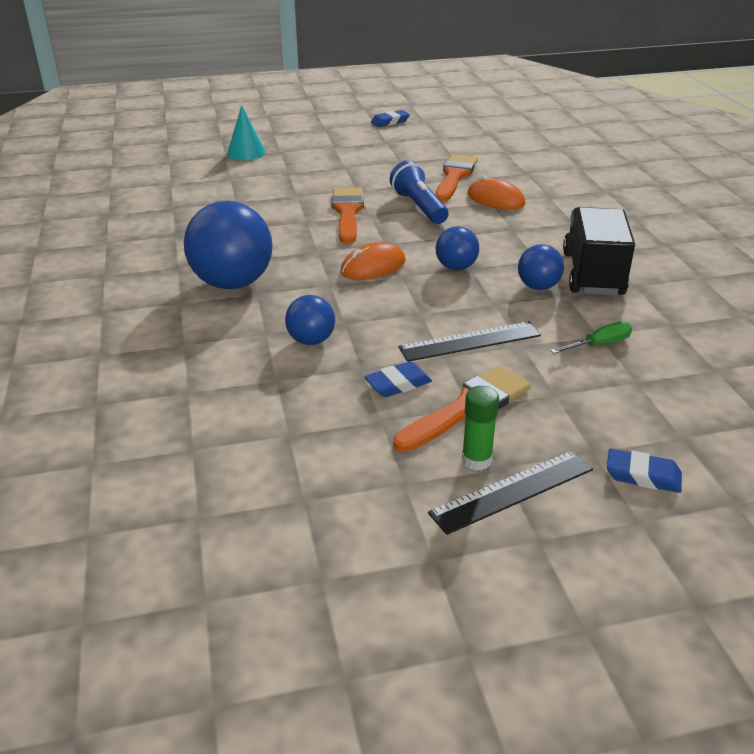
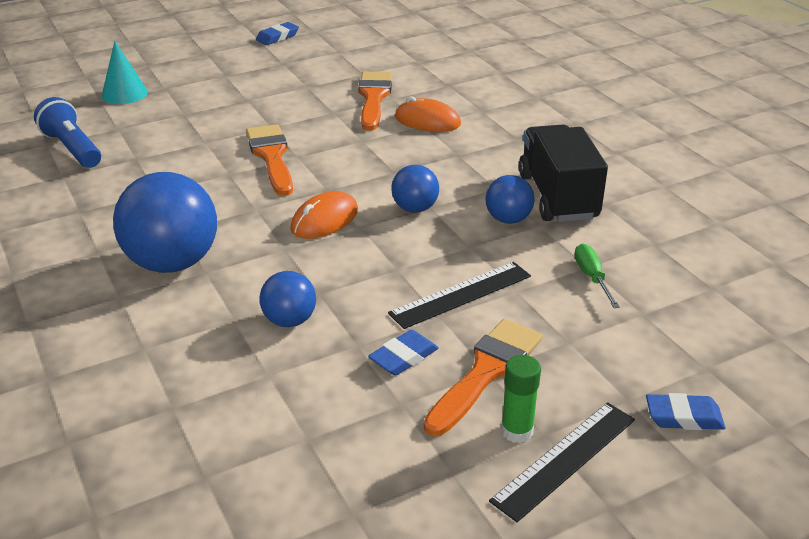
camera: 15 degrees left, 0 degrees up
(419, 207) = (348, 140): blue flashlight -> blue flashlight (72, 148)
(599, 345) = (592, 277): green screwdriver -> green screwdriver turned 60 degrees counterclockwise

